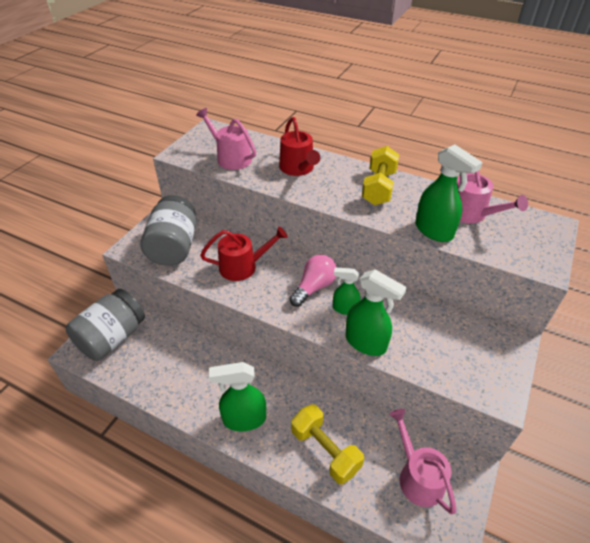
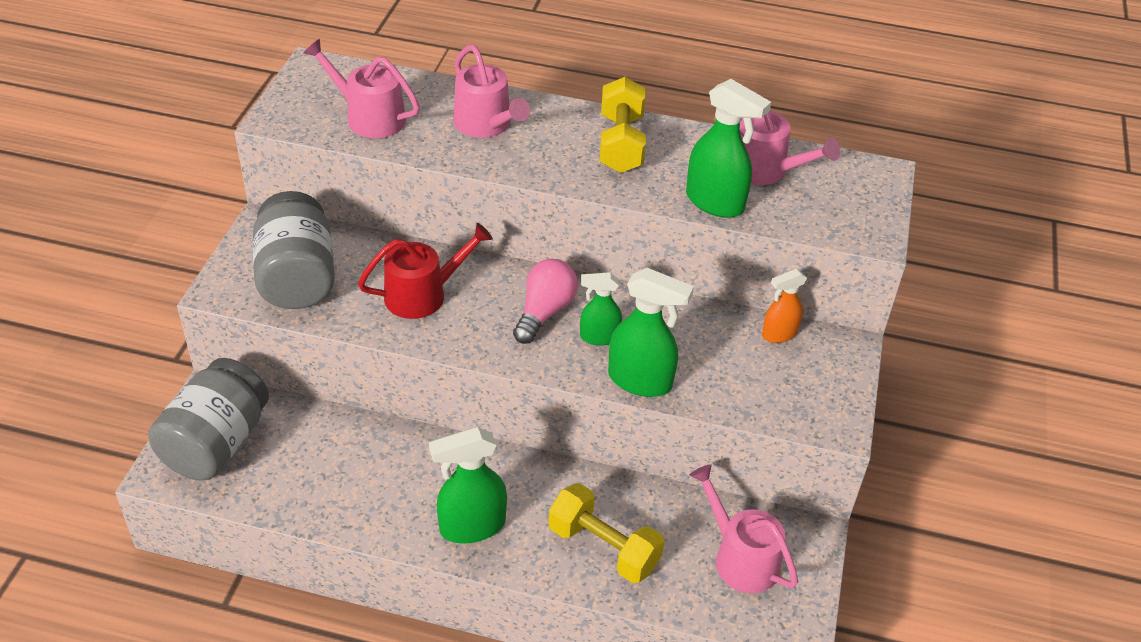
camera: 15 degrees left, 0 degrees up
(298, 168) = (486, 125): red watering can -> pink watering can
(466, 324) = (779, 334): none -> orange spray bottle

